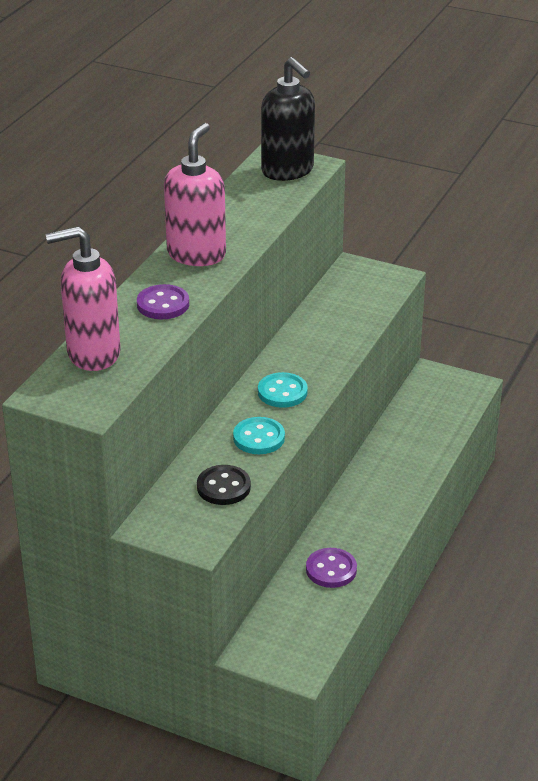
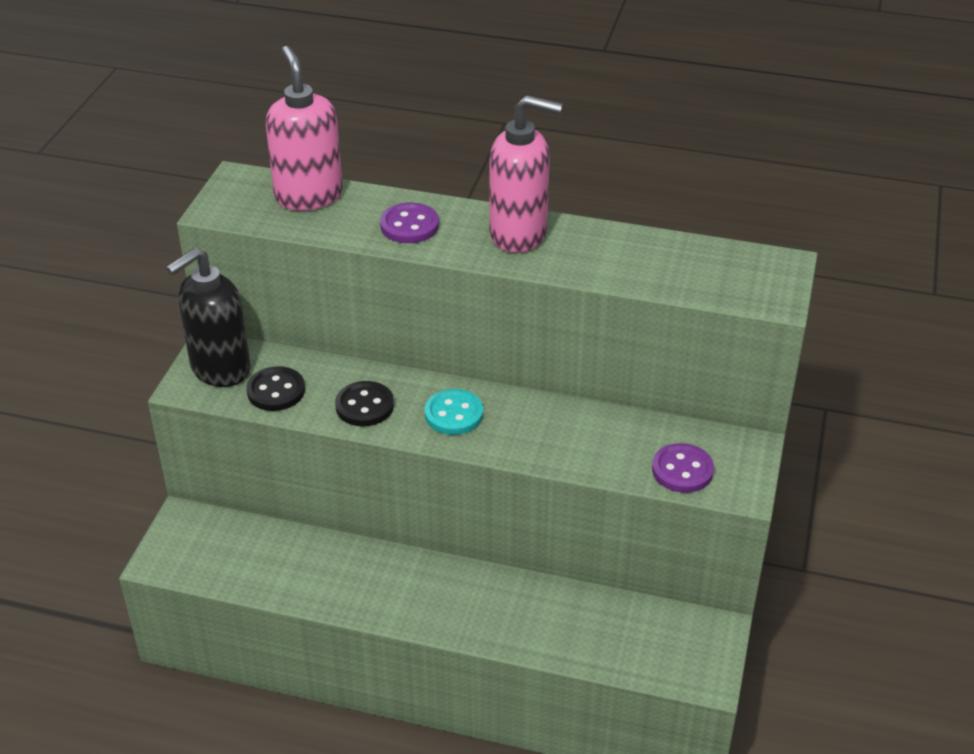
camera: 80 degrees right, 5 degrees up
(259, 438) = (364, 406): turquoise button -> black button
(288, 171) = (746, 279): black soap dispenser -> black soap dispenser (220, 369)
(331, 570) = (313, 568): purple button -> purple button (682, 470)

